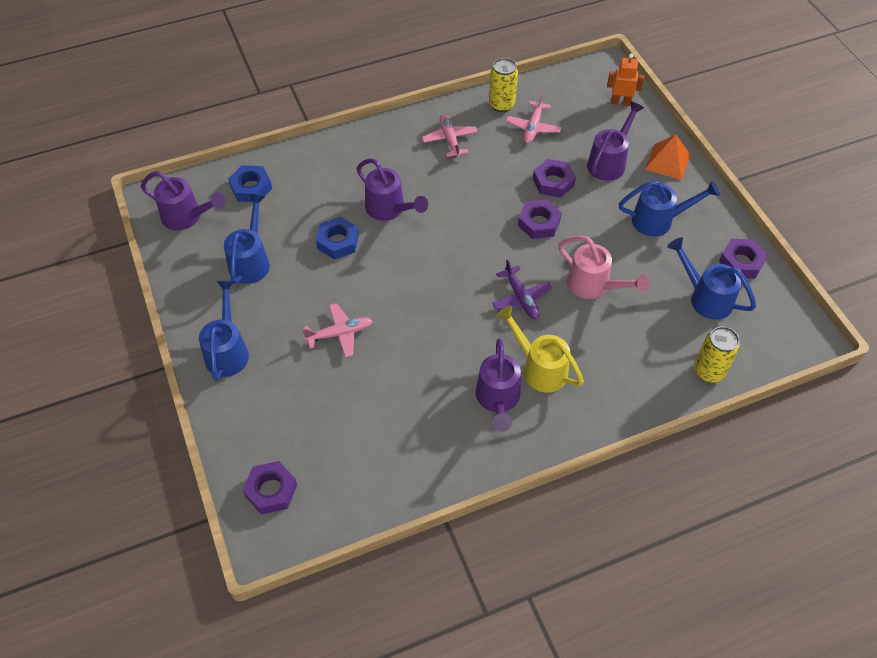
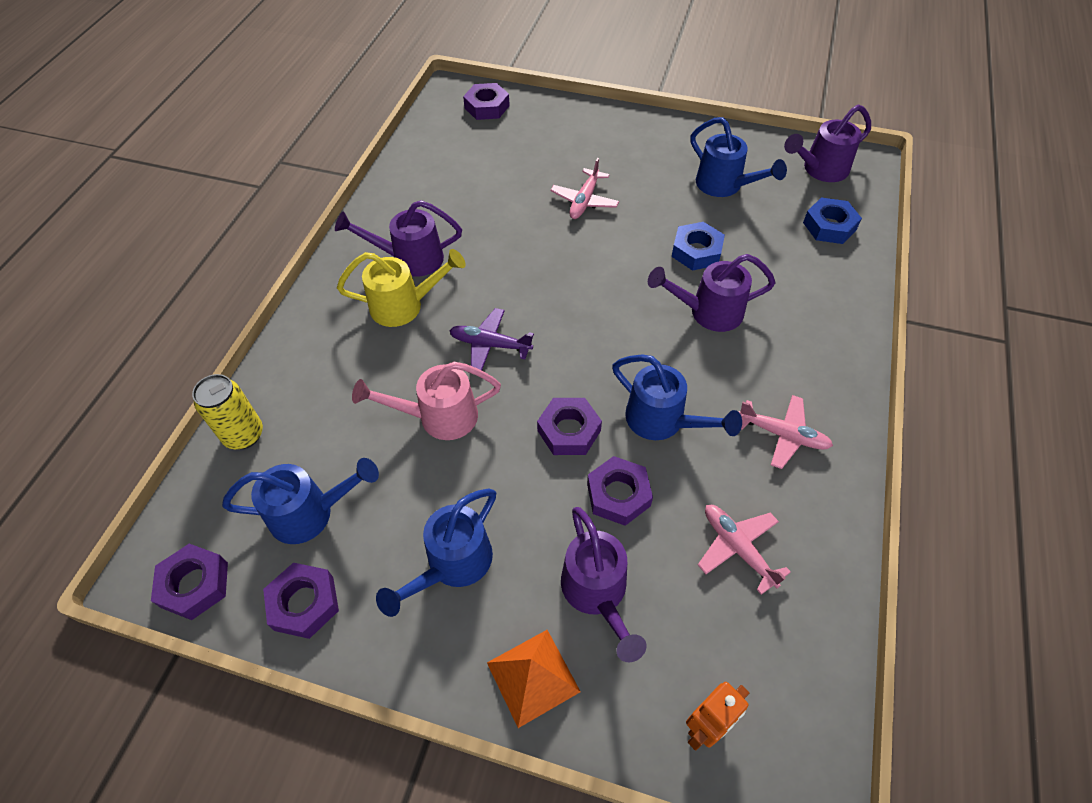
camera: 130 degrees right, 0 degrees up
(227, 351) = (634, 134): blue watering can -> blue watering can (662, 421)
(498, 399) = (410, 259): purple watering can -> purple watering can turned 45 degrees counterclockwise
(501, 105) = (814, 542): yellow can -> none
(789, 314) = (194, 584): none -> purple nut

